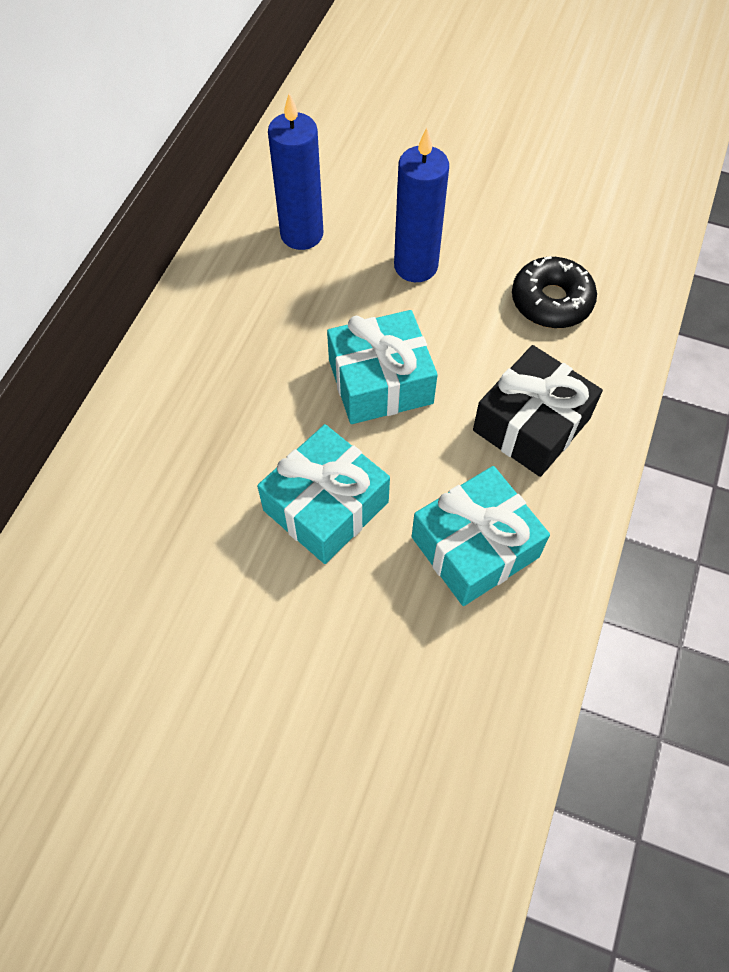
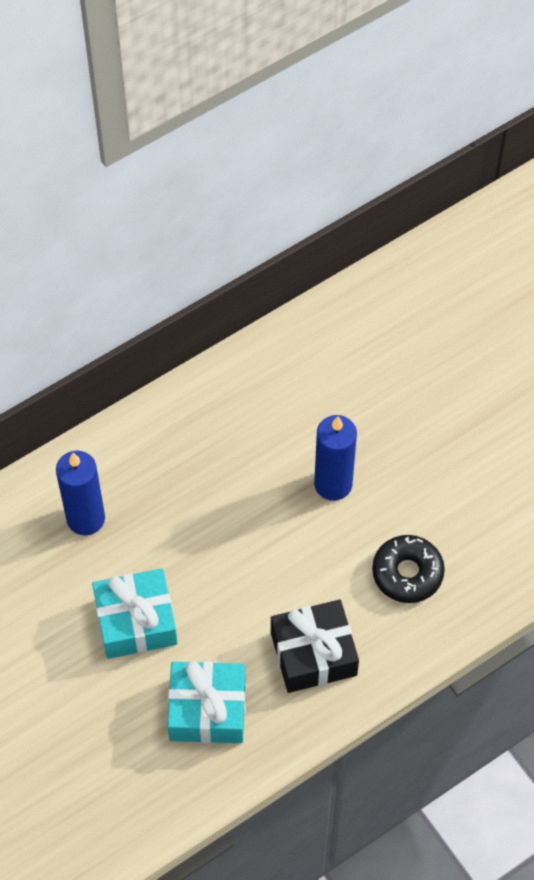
camera: 35 degrees right, 0 degrees up
(302, 234) = (272, 407): blue candle -> blue candle (86, 518)
(380, 382) = (237, 558): turquoise gift -> none

